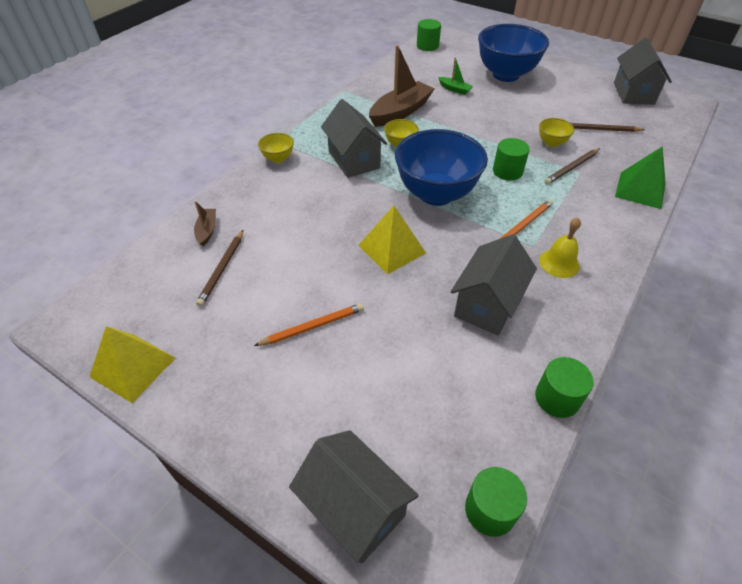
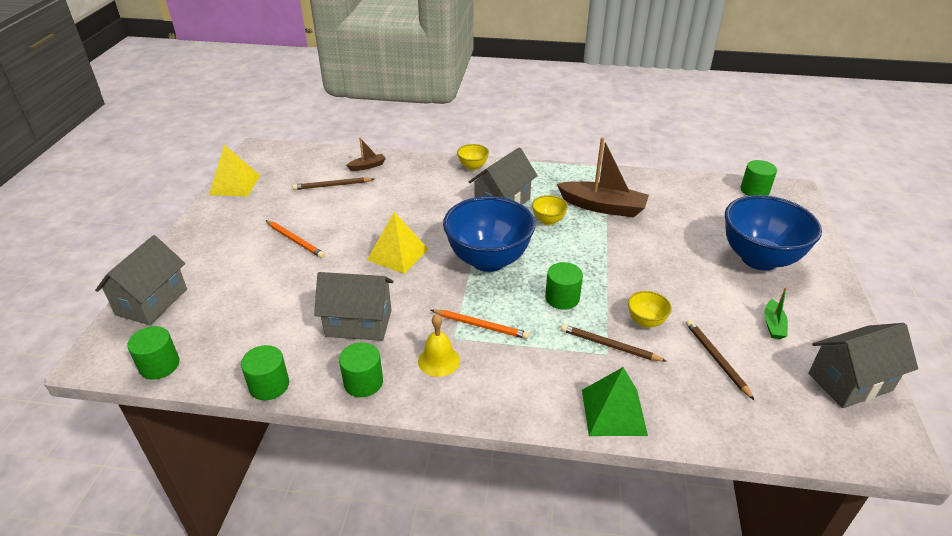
camera: 65 degrees right, 10 degrees down
(454, 89) = (683, 229): green boat -> green boat (773, 325)
(573, 321) = (363, 382): none -> green cylinder

